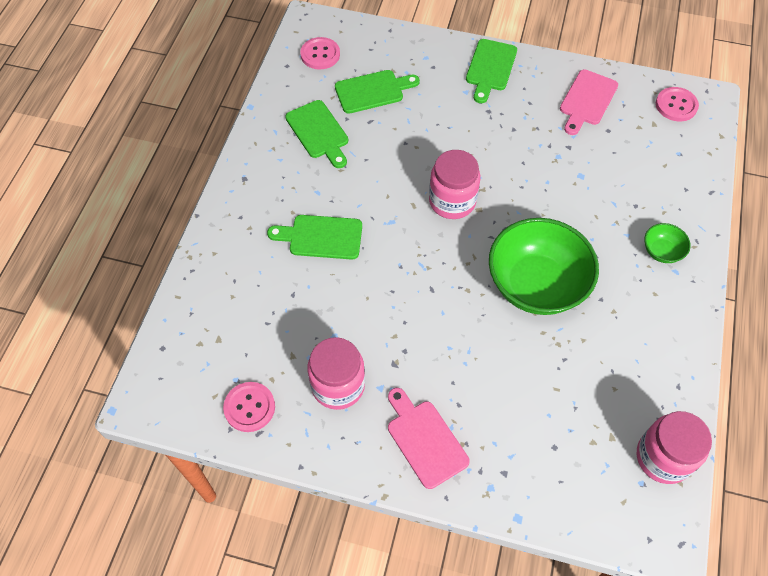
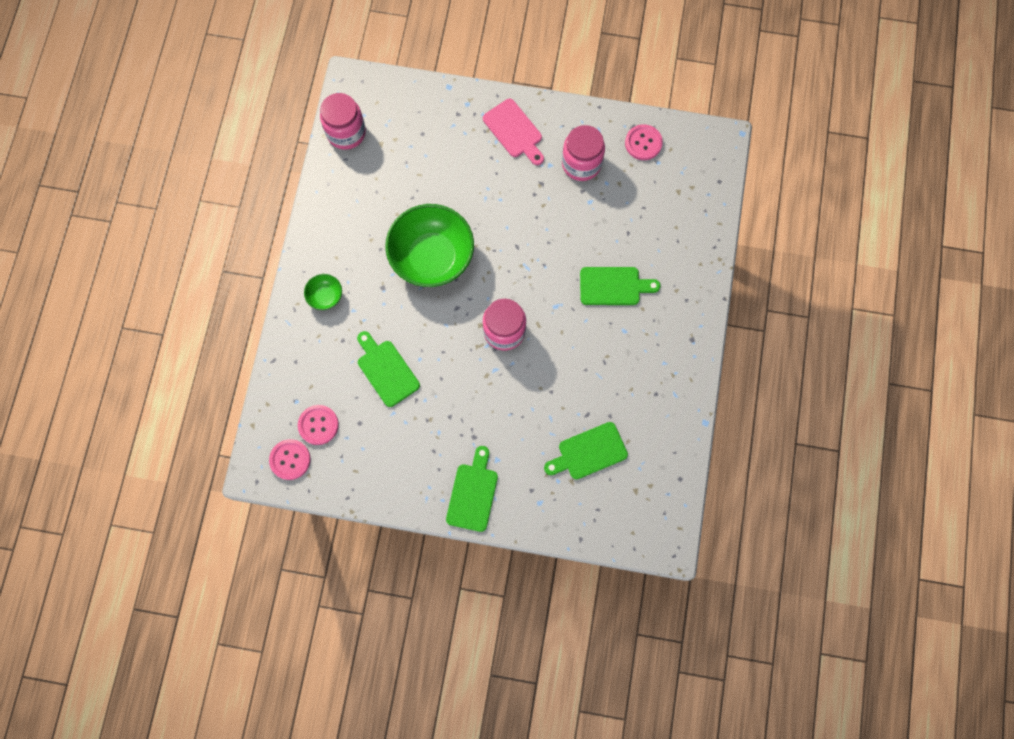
camera: 175 degrees right, 15 degrees up
(319, 132) = (634, 397): green cutting board -> green cutting board (386, 370)
(320, 54) = (648, 497): pink button -> pink button (318, 425)
(587, 100) = (377, 458): pink cutting board -> none

